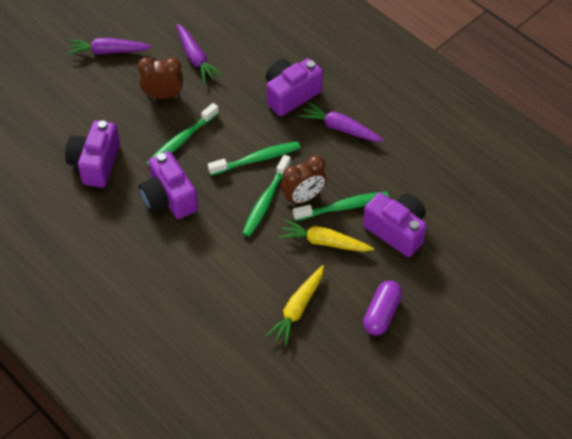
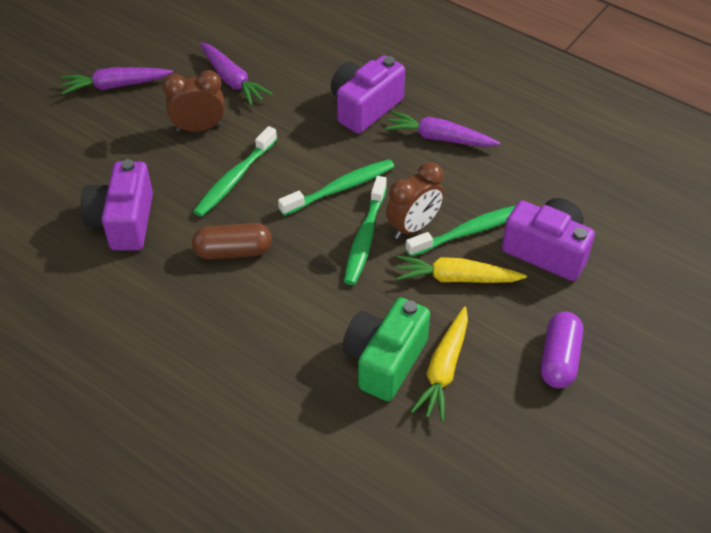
camera: 10 degrees left, 5 degrees down
(169, 198) = (233, 251): purple camera -> brown capsule
(258, 295) = (385, 360): none -> green camera

